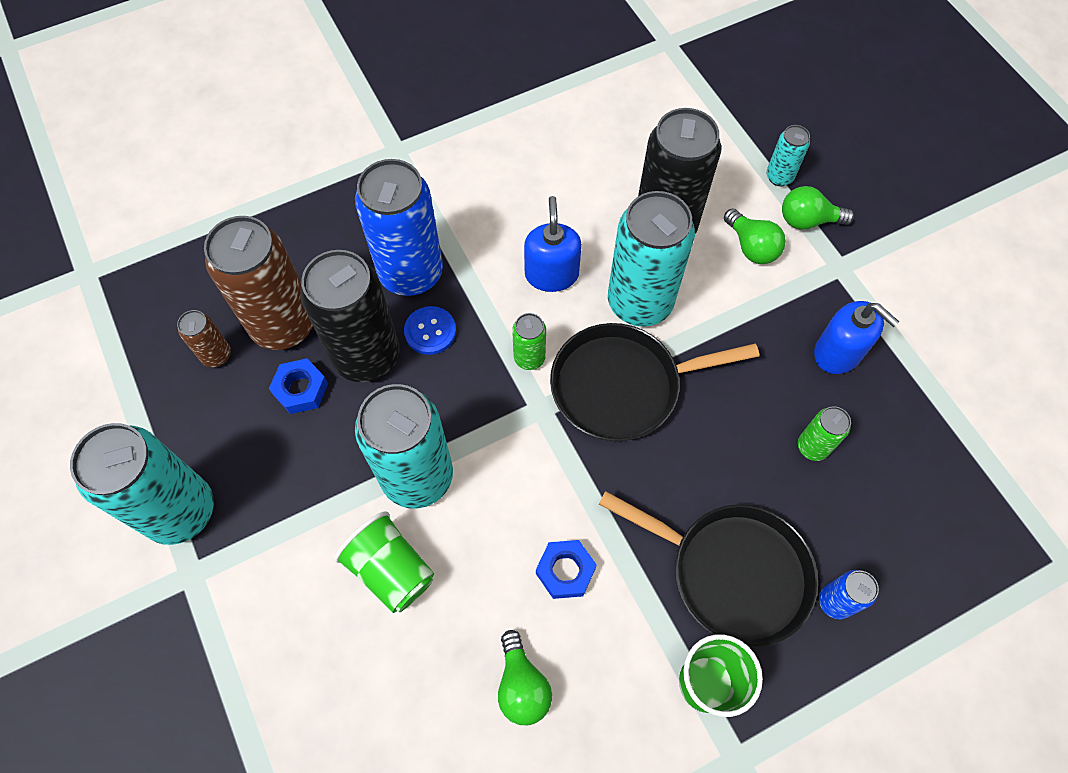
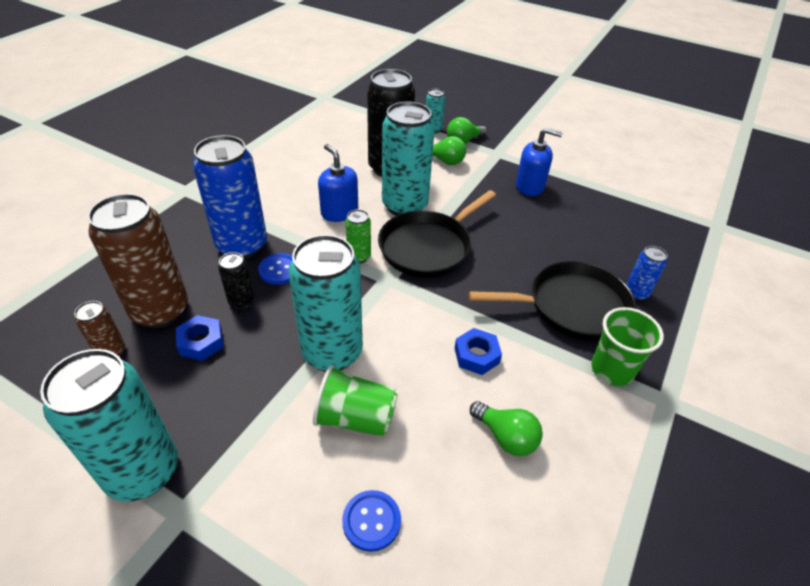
camera: 35 degrees left, 20 degrees down
(336, 686) = (371, 521): none -> blue button
(367, 356) = (241, 301): black can -> black can, size x0.46
(812, 447) = (556, 230): green can -> none

